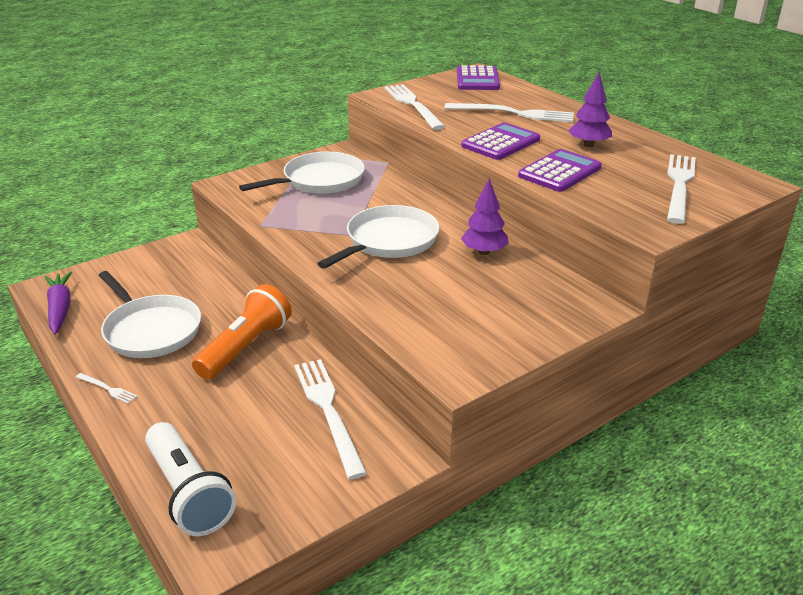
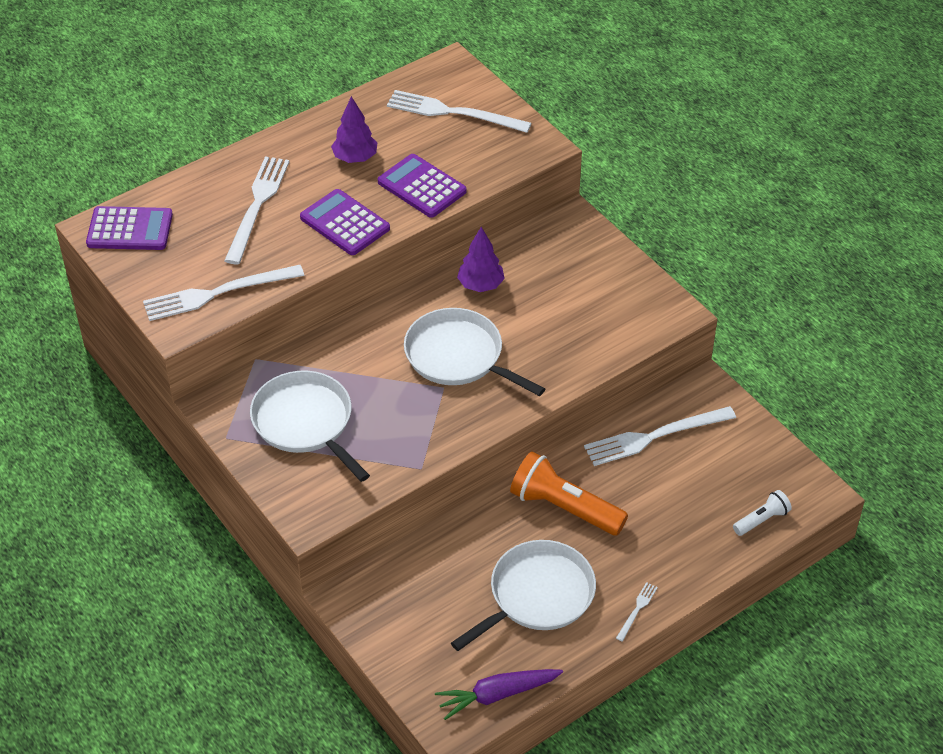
camera: 90 degrees left, 15 degrees up
(188, 493) = (762, 520): white flashlight -> white flashlight, size x0.52

